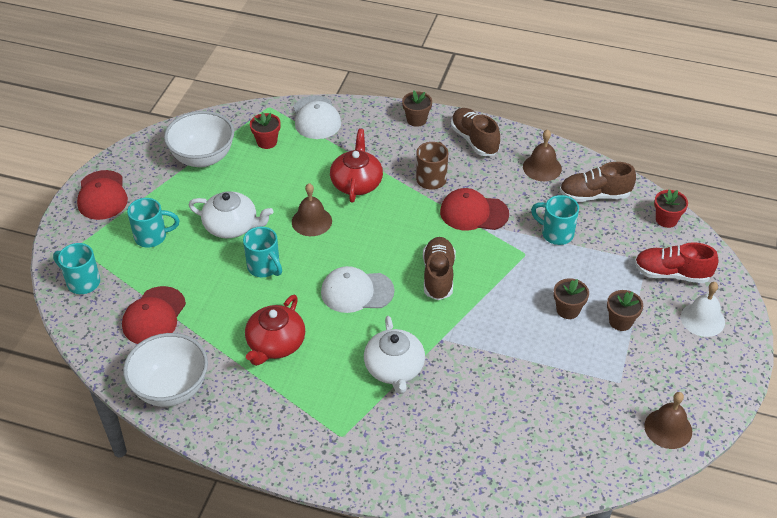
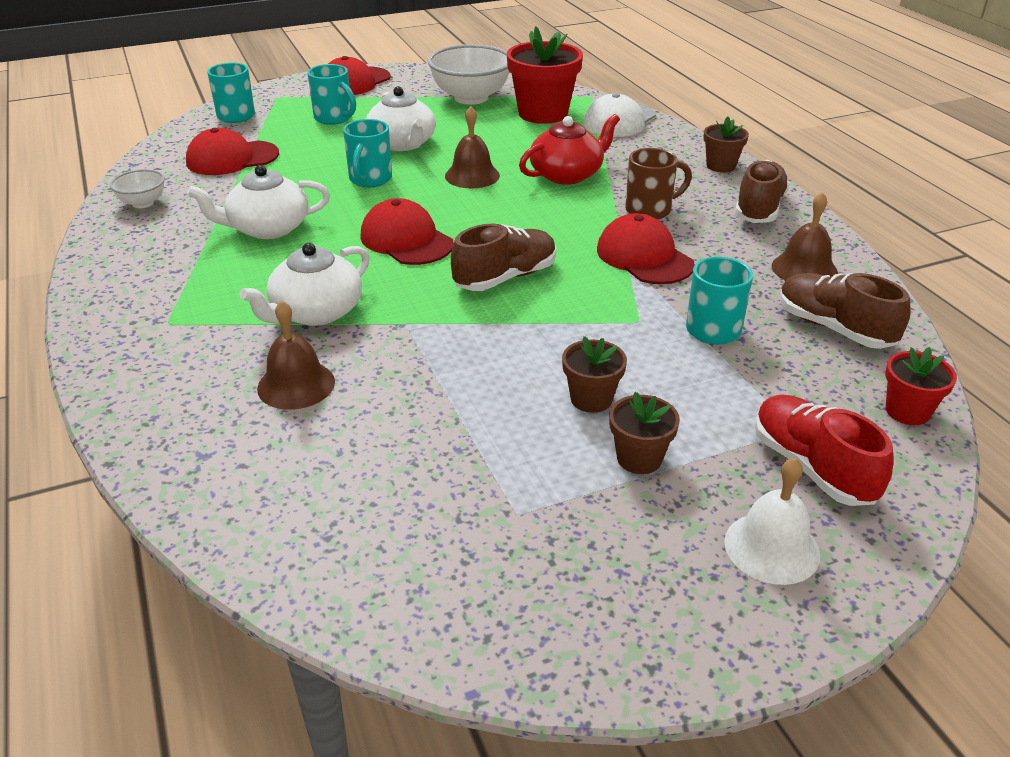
camera: 50 degrees right, 10 degrees down
(171, 388) = (143, 203): white bowl -> white bowl, size x0.50
(267, 142) = (543, 113): red flower pot -> red flower pot, size x1.89
(275, 344) = (268, 228): red teapot -> white teapot
(356, 292) = (406, 240): white cap -> red cap
(668, 428) = (482, 618): brown bell -> brown bell (296, 385)

